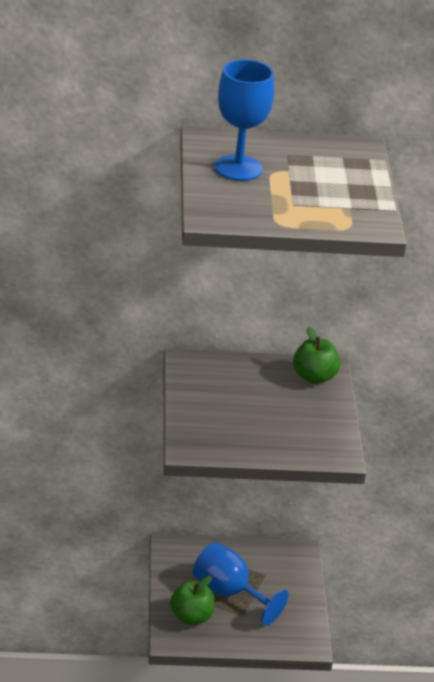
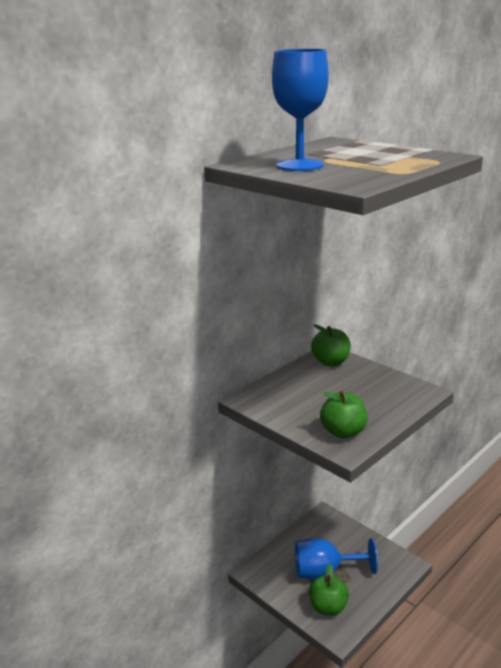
camera: 40 degrees left, 10 degrees down
(210, 436) = (343, 432): none -> green apple

